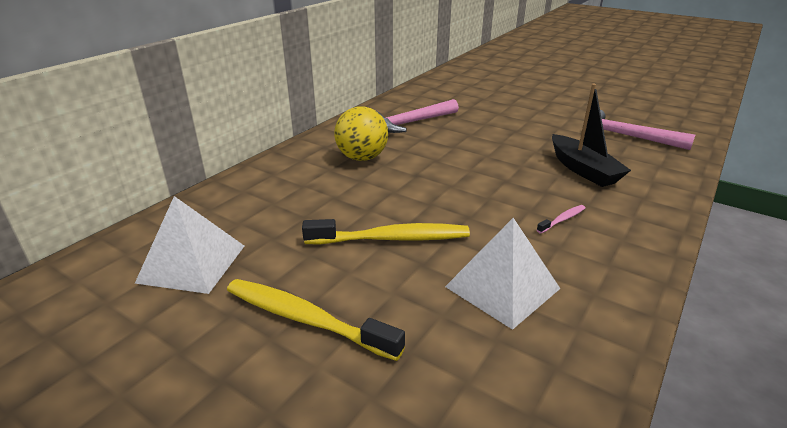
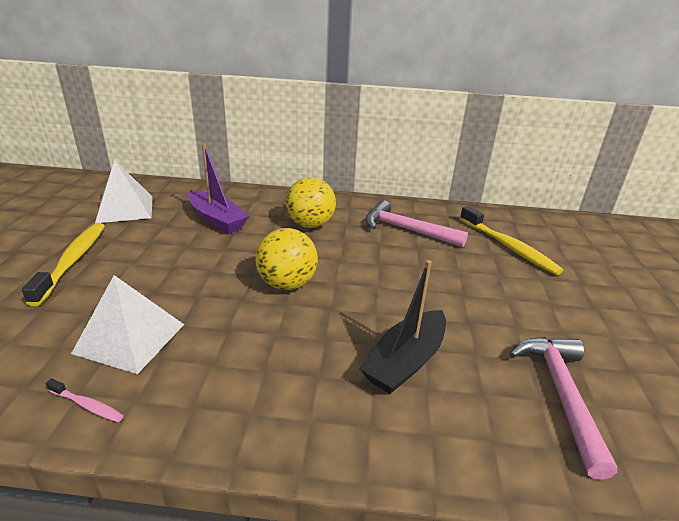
camera: 60 degrees right, 0 degrees up
(299, 203) = (217, 220): none -> purple boat
(392, 239) = (184, 269): yellow toothbrush -> yellow toothbrush (508, 247)
(459, 190) = (287, 284): none -> yellow ball
(562, 219) = (269, 359): pink toothbrush -> pink toothbrush (87, 405)

